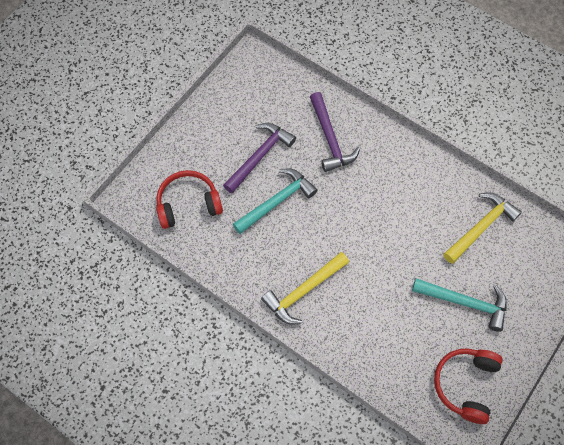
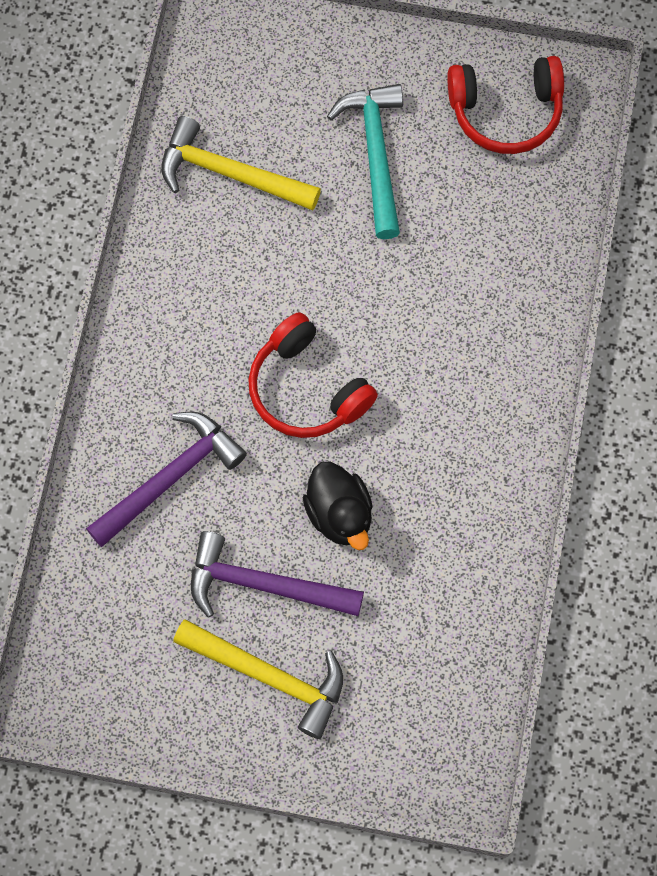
camera: 115 degrees left, 5 degrees up
(188, 204) = (419, 664): red headphones -> red headphones (307, 389)
(277, 201) = (339, 514): turquoise hammer -> black duck
(304, 291) = (480, 399): yellow hammer -> yellow hammer (269, 676)

